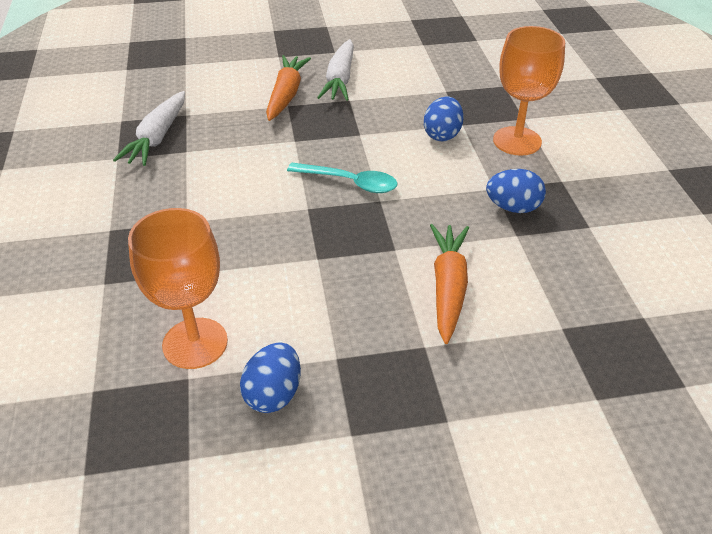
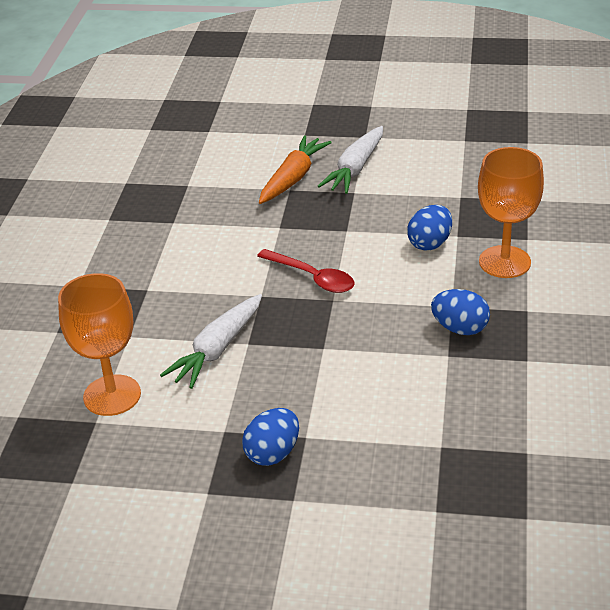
camera: 20 degrees right, 5 degrees down
(157, 138) = (152, 205): white carrot -> white carrot (217, 350)
(273, 394) = (158, 448): blue egg -> blue egg (273, 453)
(350, 182) = (312, 277): turquoise spoon -> red spoon
(448, 287) = (354, 390): orange carrot -> none

